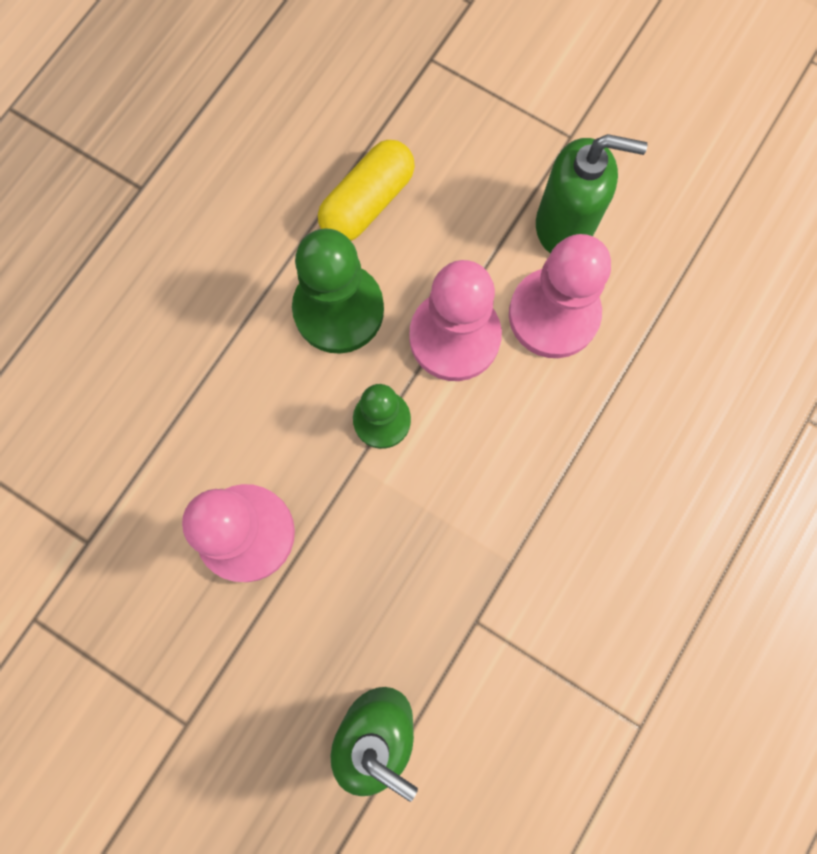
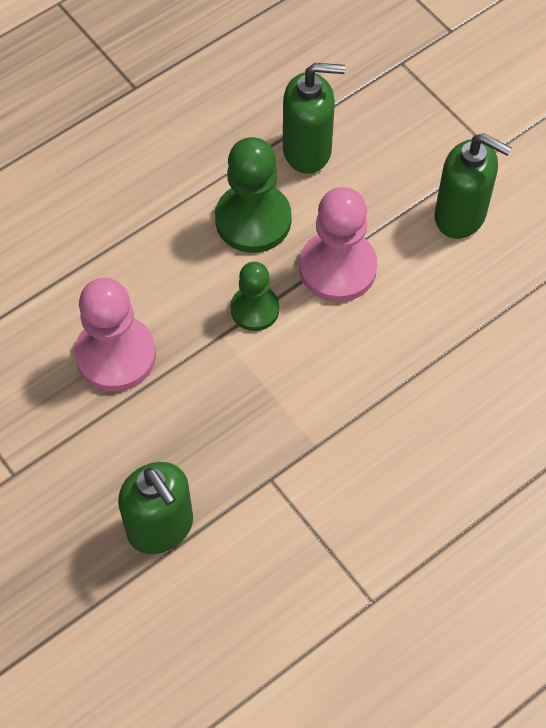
camera: 20 degrees right, 15 degrees down
(367, 202) = (307, 150): yellow capsule -> green soap dispenser
(553, 315) = (425, 277): pink pawn -> none

